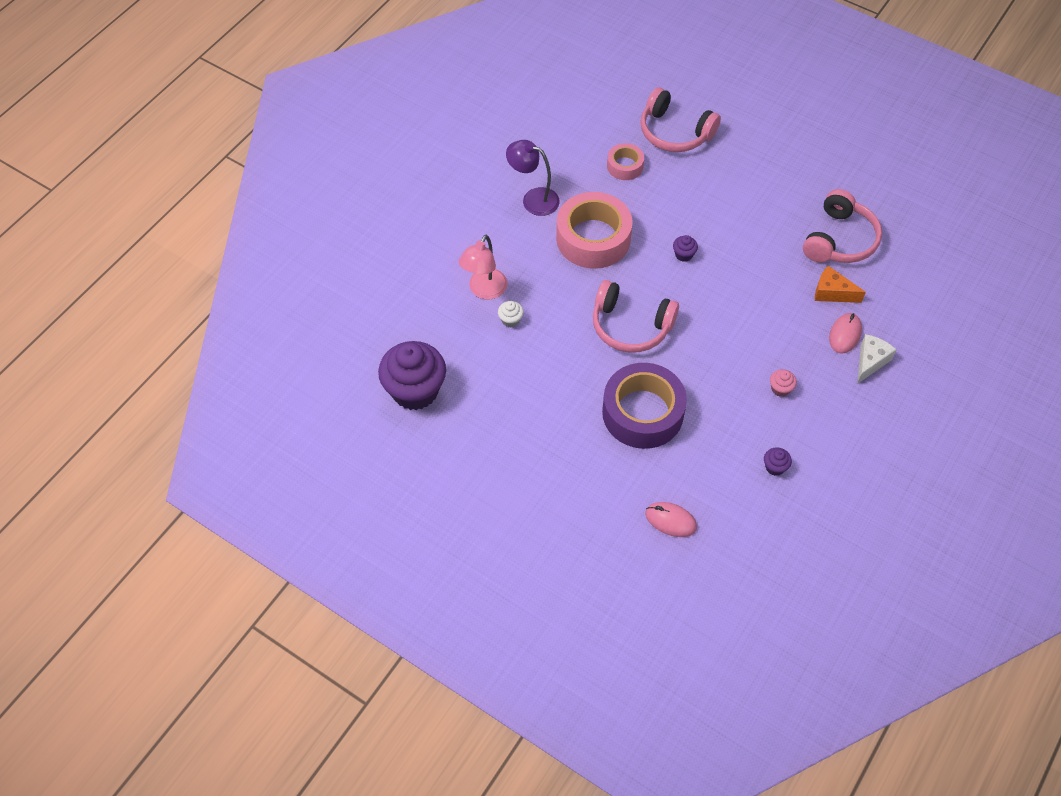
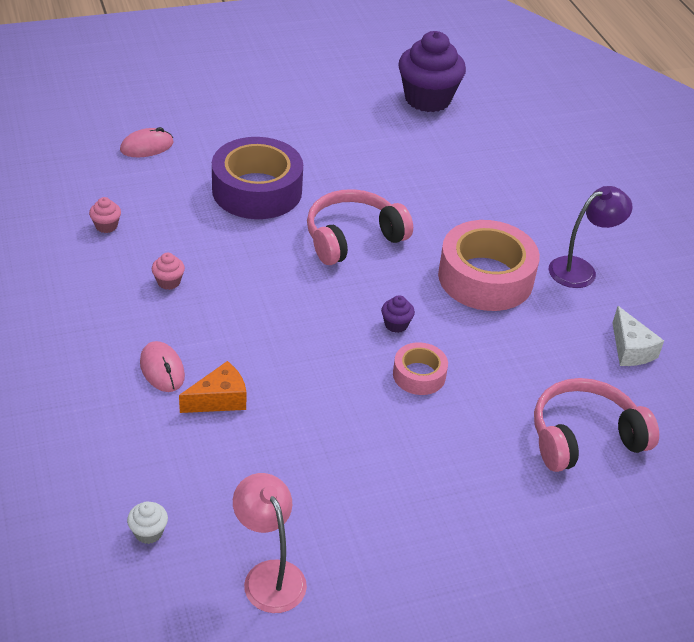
camera: 125 degrees right, 15 degrees down
(484, 291) = (493, 181): pink lamp -> pink lamp (269, 575)
(510, 320) = (442, 177): white cupcake -> white cupcake (148, 532)
(625, 166) = (566, 361): pink tape -> pink tape (419, 375)
(775, 467) = (106, 226): purple cupcake -> pink cupcake
(839, 240) = (275, 462): pink headphones -> none
(870, 361) = (110, 363): white cheese -> white cheese (630, 349)

